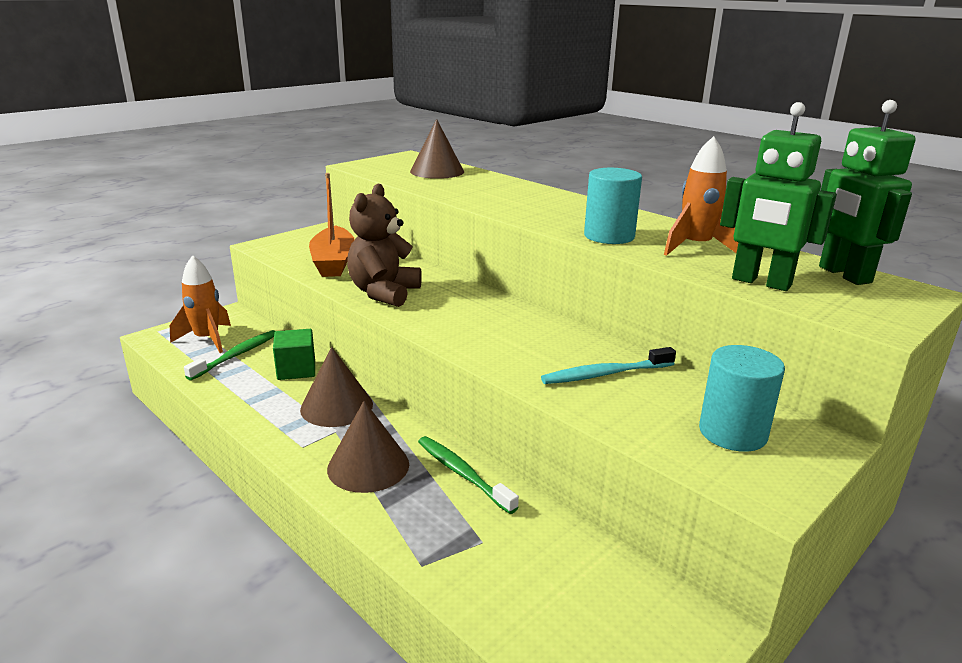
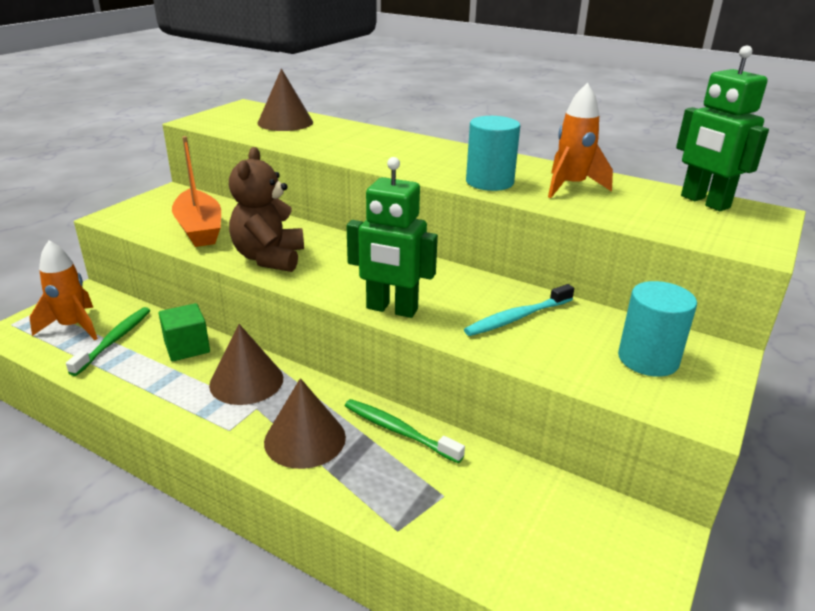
camera: 15 degrees left, 5 degrees up
(761, 282) = (644, 218): green robot -> green robot (391, 309)

